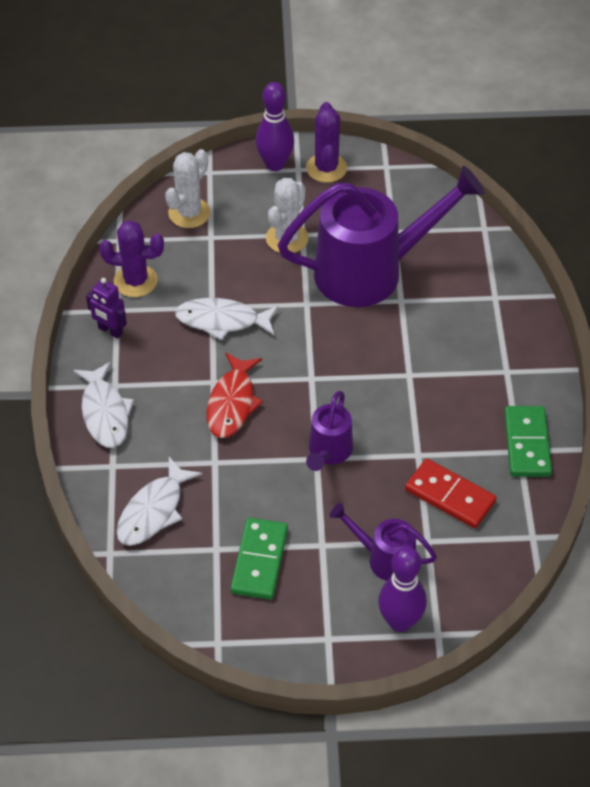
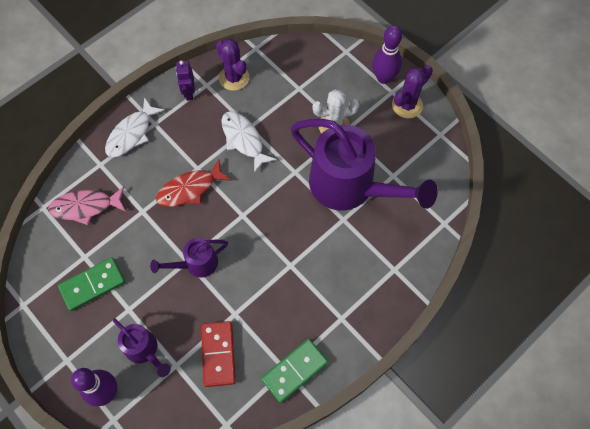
camera: 50 degrees right, 15 degrees up
(153, 511) = (85, 207): white fish -> pink fish
(189, 213) = (306, 65): white cactus -> none
(384, 558) = (144, 350): purple watering can -> purple watering can turned 150 degrees clockwise

